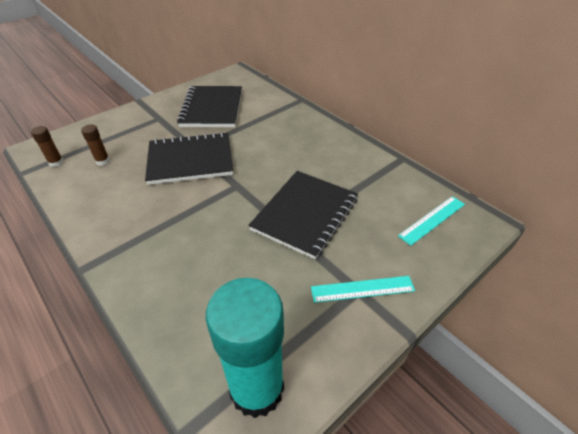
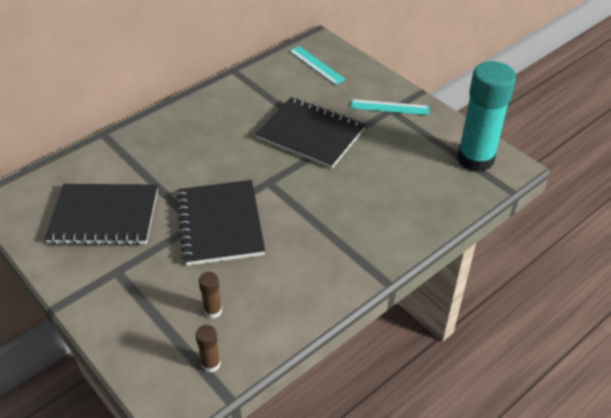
camera: 90 degrees left, 0 degrees up
(362, 289) = (389, 107): turquoise ruler -> turquoise ruler turned 75 degrees counterclockwise

